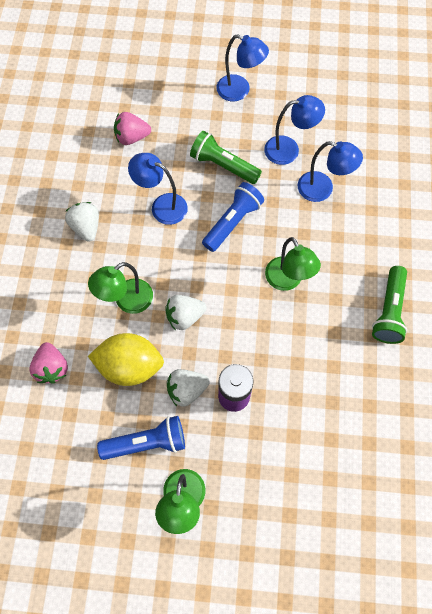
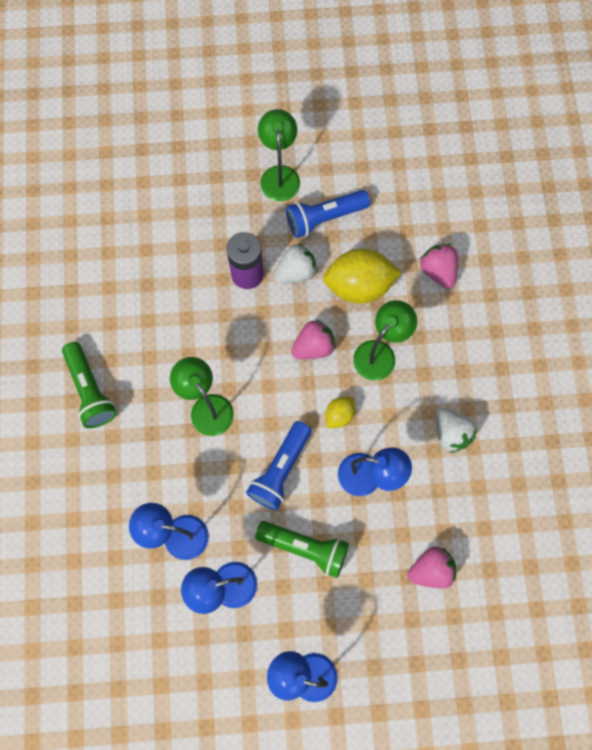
camera: 170 degrees right, 5 degrees up
(175, 256) = (339, 415): none -> yellow lemon
(185, 316) = (313, 347): white strawberry -> pink strawberry
(389, 311) = (90, 390): green flashlight -> green flashlight turned 150 degrees clockwise

